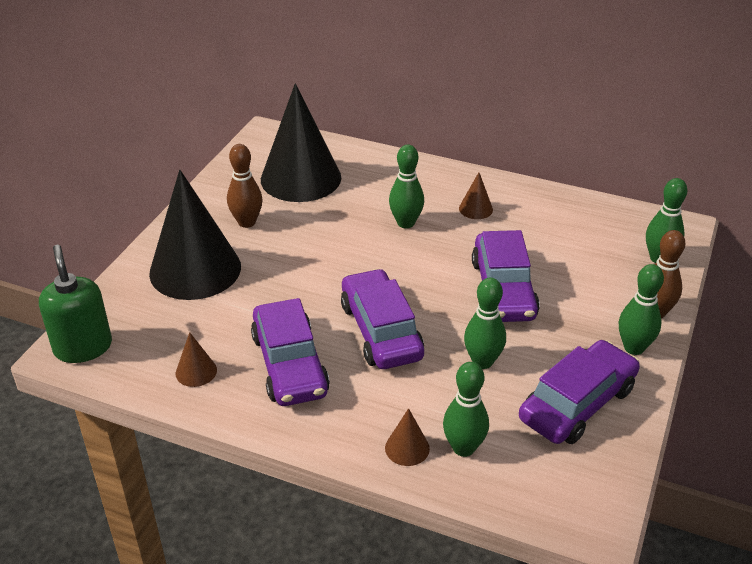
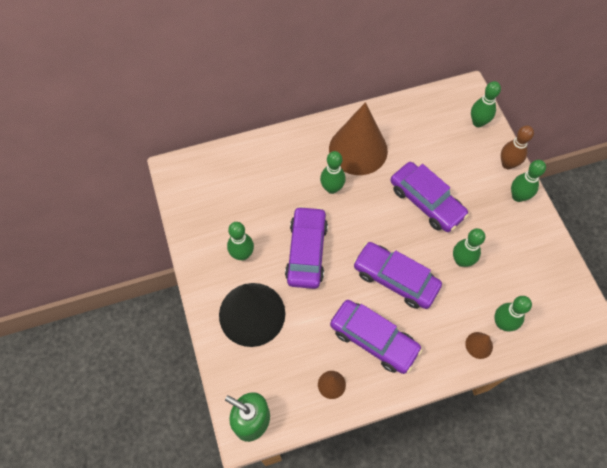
camera: 40 degrees left, 25 degrees up
(247, 222) = (242, 254): brown bowling pin -> green bowling pin
(301, 178) = (236, 194): black cone -> none
(475, 209) = (358, 149): brown cone -> brown cone, size x2.48
(577, 403) = (525, 253): purple car -> purple car (306, 252)

